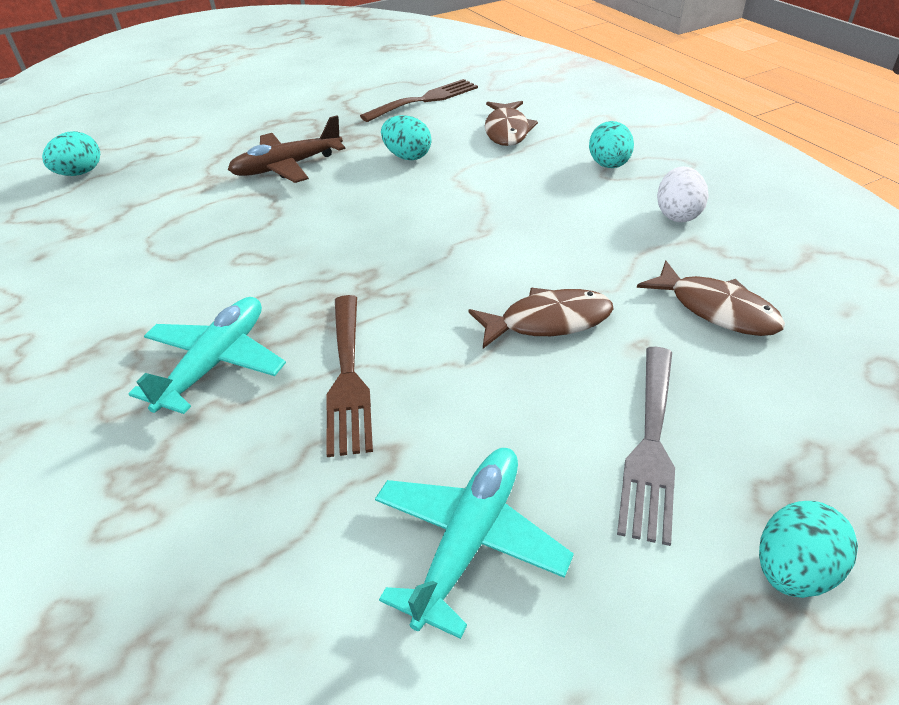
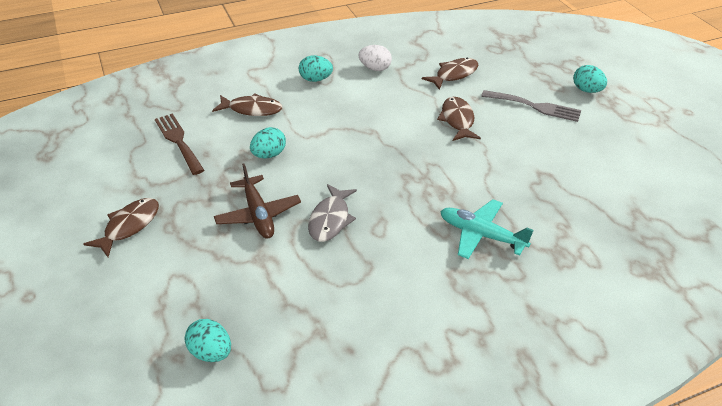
camera: 85 degrees left, 0 degrees up
(272, 217) = (330, 219): none -> grey fish
(276, 103) = (129, 226): none -> brown fish
(348, 378) = (495, 185): brown fork -> none
(469, 540) = (585, 155): turquoise plane -> none

